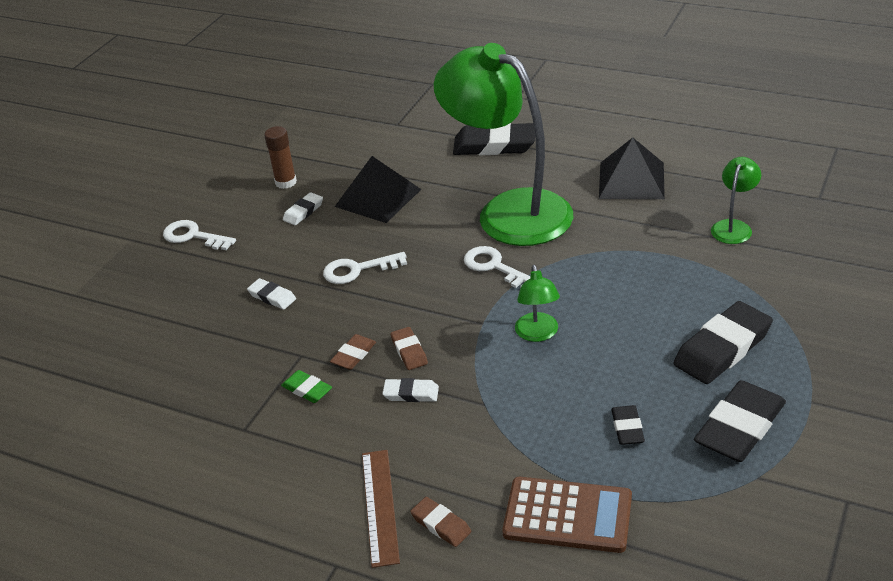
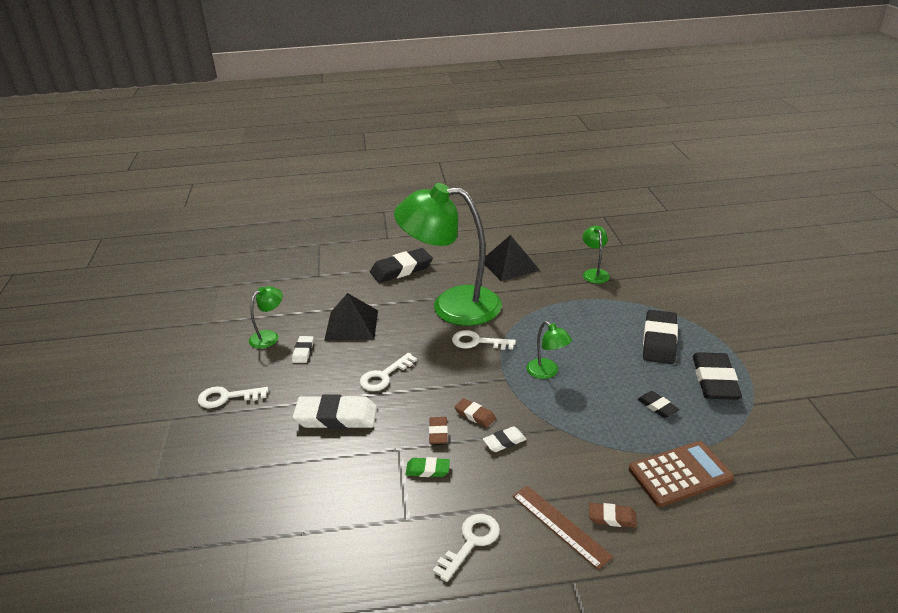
camera: 35 degrees left, 5 degrees down
(272, 297) = (336, 417): white eraser -> white eraser, size x1.97
(279, 480) = (471, 542): none -> white key
(286, 182) = (269, 336): brown glue stick -> green lamp

